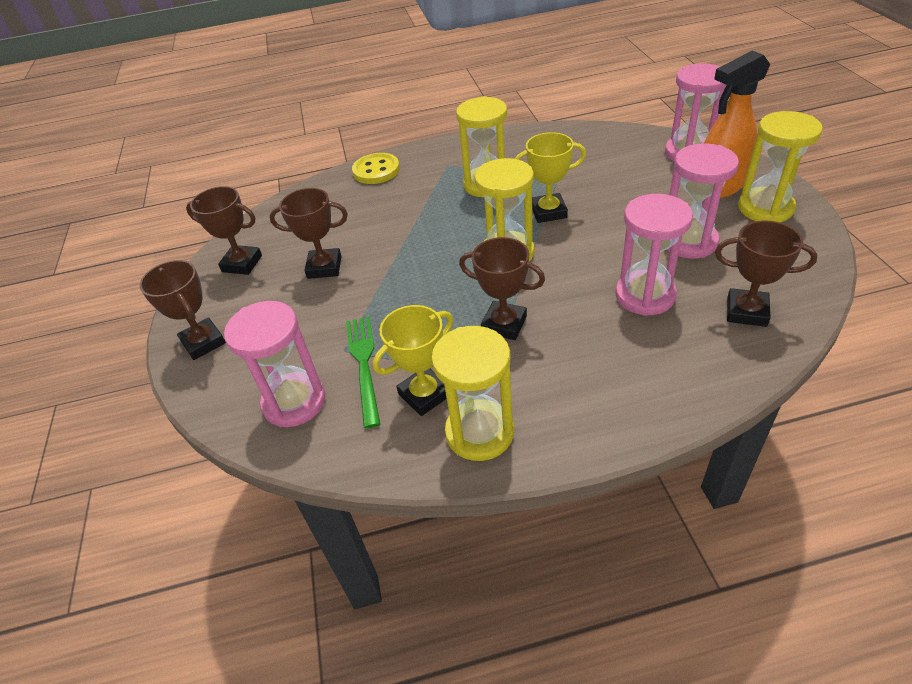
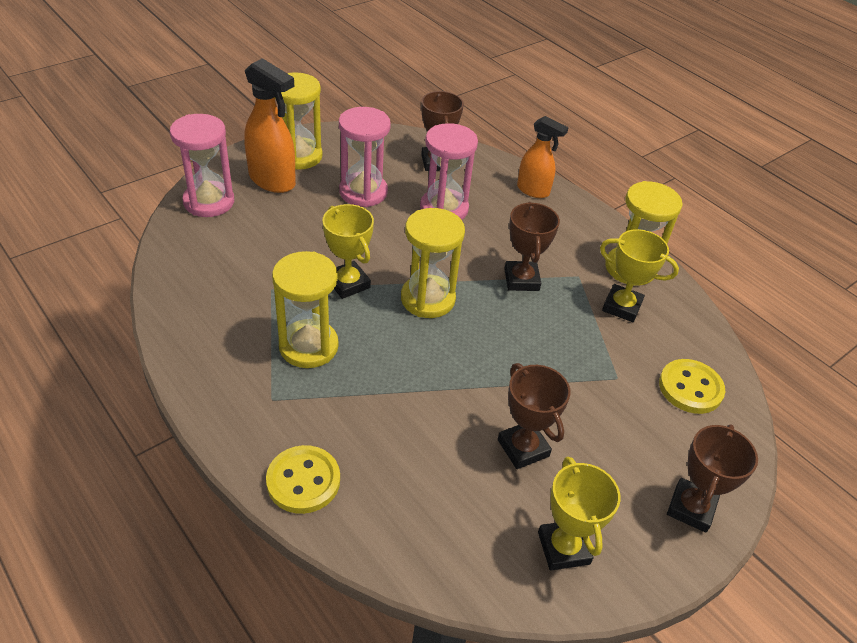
camera: 125 degrees left, 0 degrees up
(242, 263) = (563, 548): brown trophy -> yellow trophy
(294, 402) = (690, 388): pink hourglass -> yellow button
(364, 364) = (622, 356): green fork -> none
(667, 391) = (533, 191): none -> orange spray bottle

